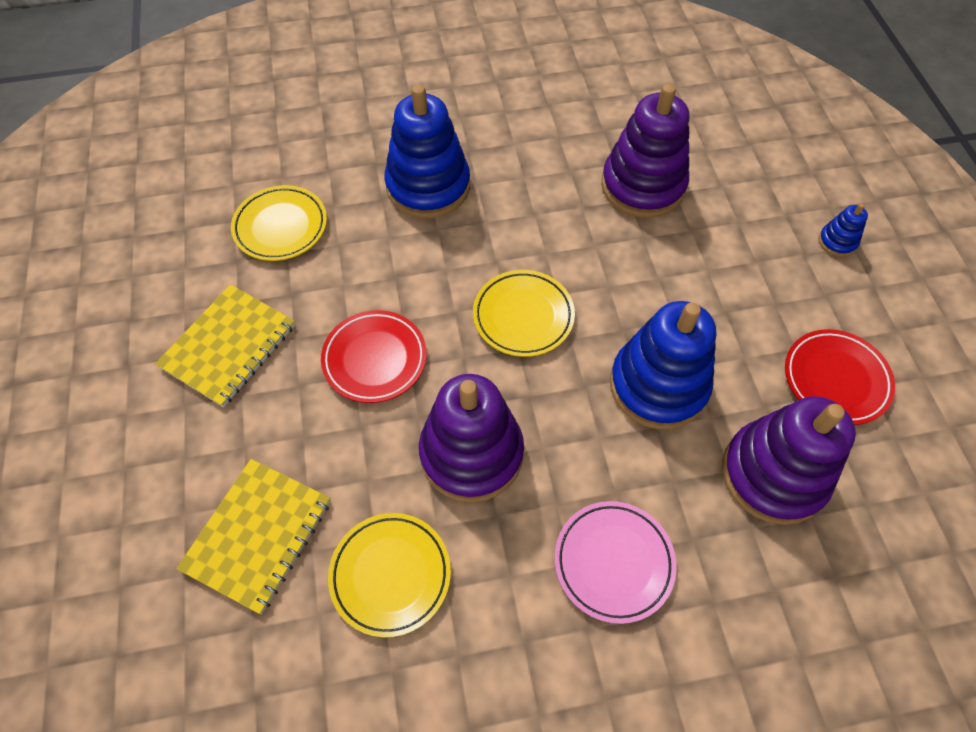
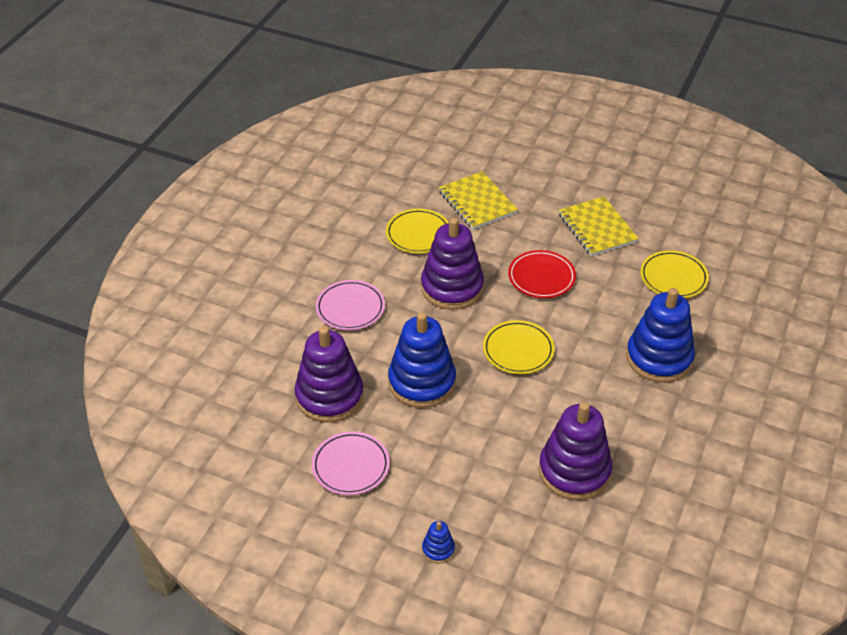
camera: 125 degrees right, 15 degrees down
(835, 379) = (351, 466): red plate -> pink plate

